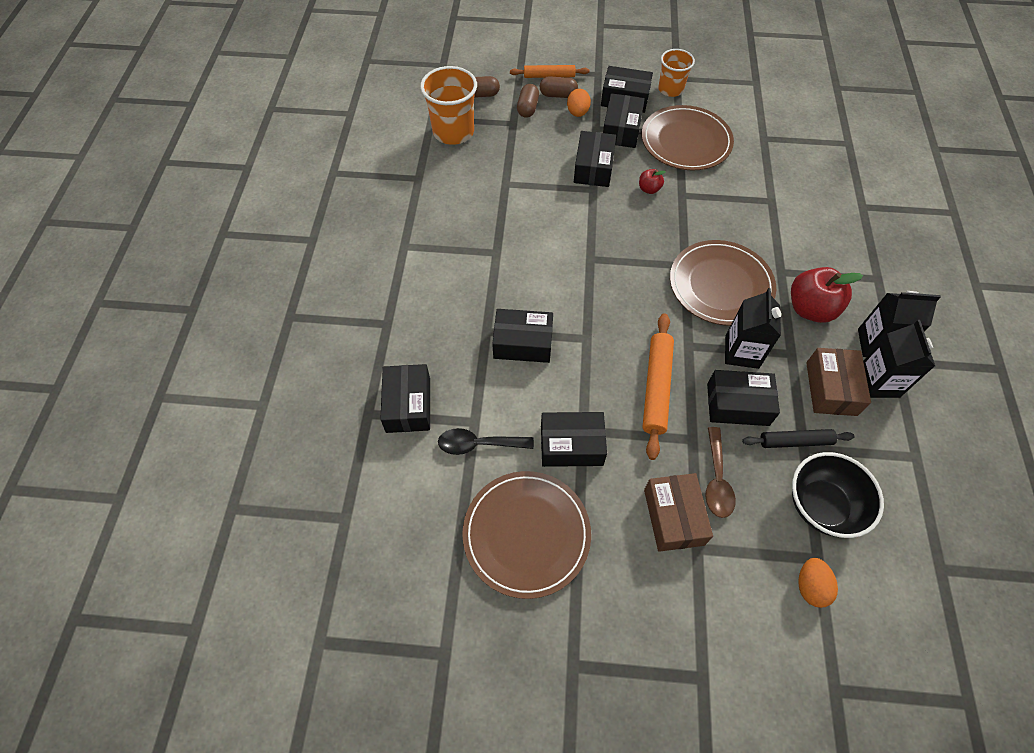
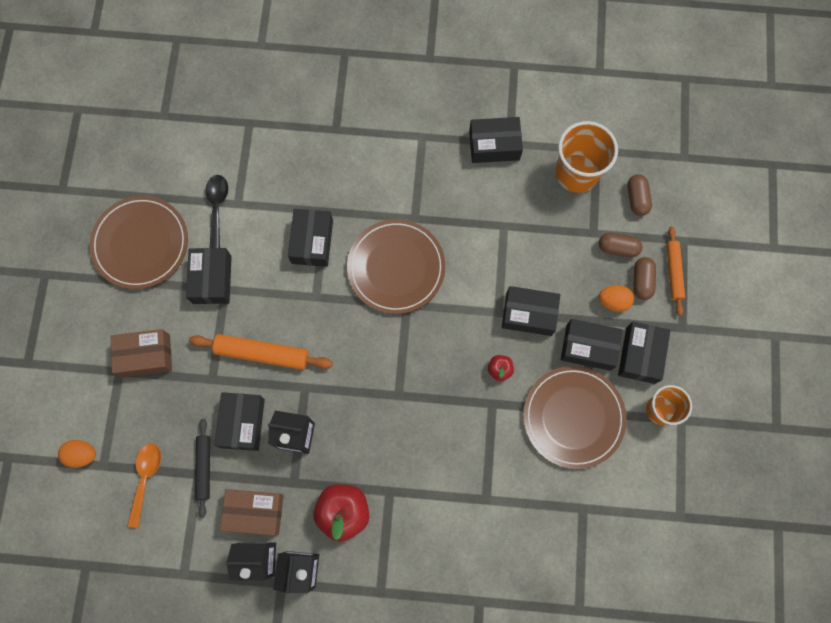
camera: 90 degrees right, 15 degrees up
(408, 405) = (255, 152): black box -> black box (494, 145)
(717, 480) = (174, 394): brown spoon -> none
(720, 285) = (373, 427): brown plate -> brown plate (396, 267)
(822, 505) = (145, 478): black bowl -> orange spoon

